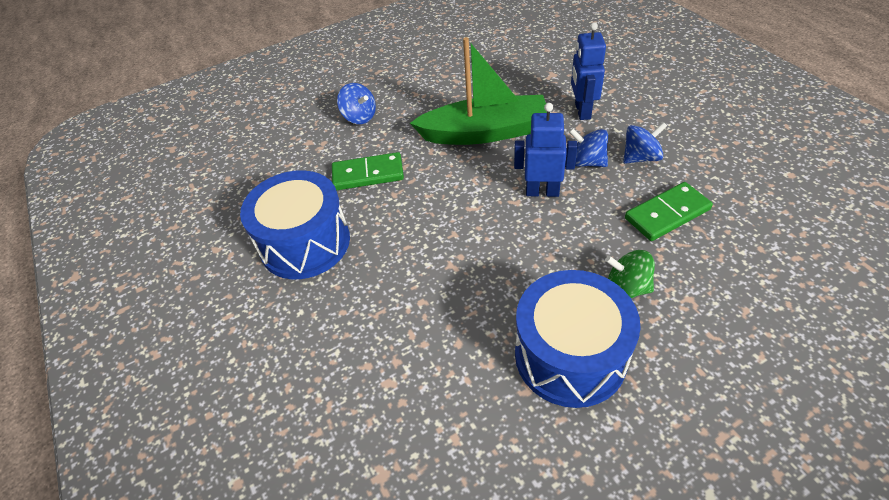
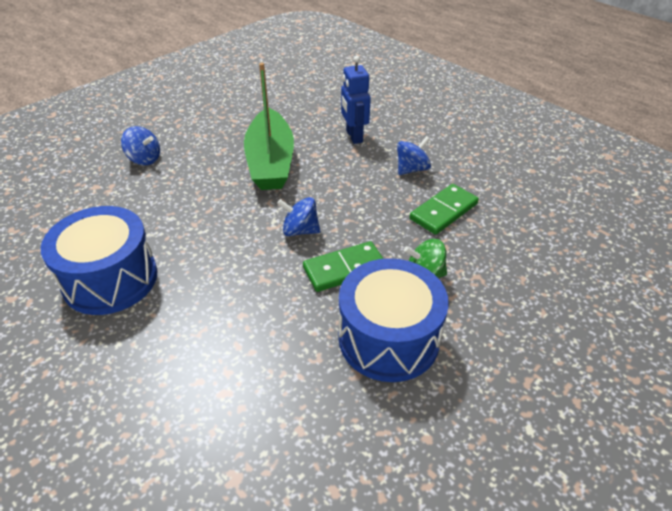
camera: 20 degrees left, 5 degrees down
(368, 174) = (164, 209): green domino -> green domino (344, 269)
(485, 132) = (270, 162): green boat -> green boat turned 105 degrees clockwise
(542, 192) = (333, 206): blue robot -> none
(586, 162) = (367, 177): blue spinning top -> blue spinning top (300, 230)

